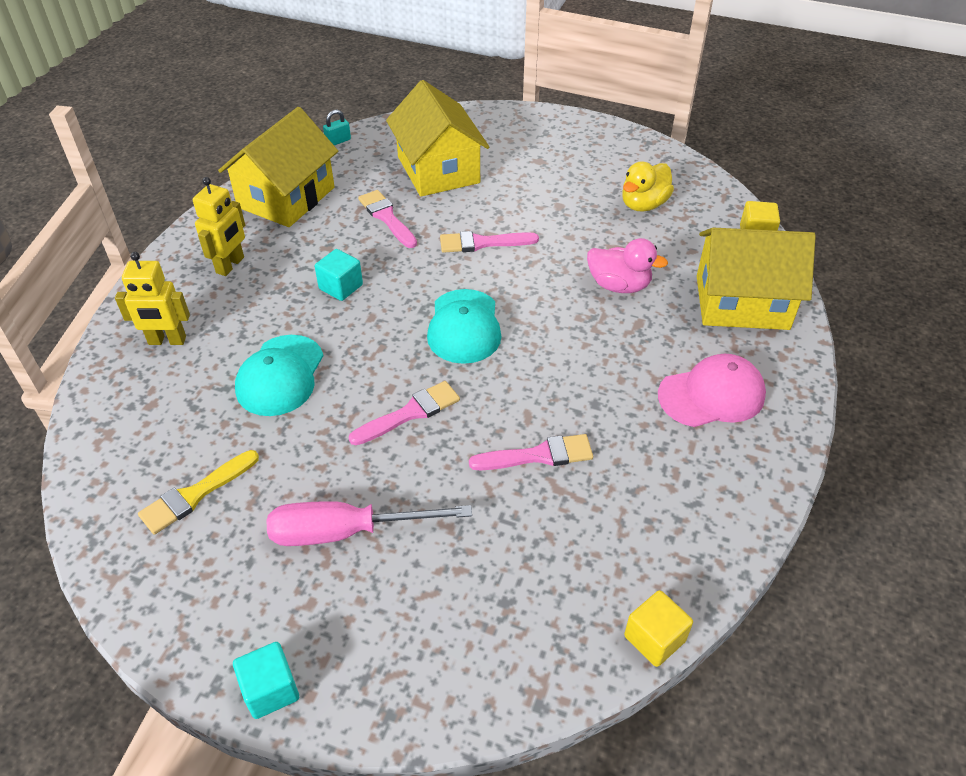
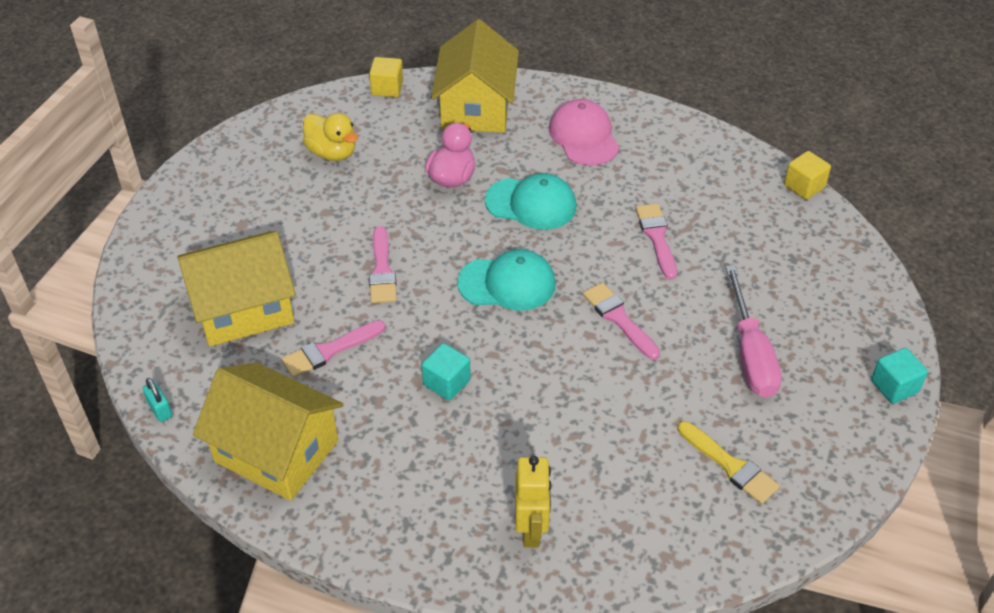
camera: 90 degrees left, 0 degrees up
(230, 265) = (404, 490): yellow robot -> none
(280, 376) = (578, 420): turquoise cap -> turquoise cap (531, 204)

